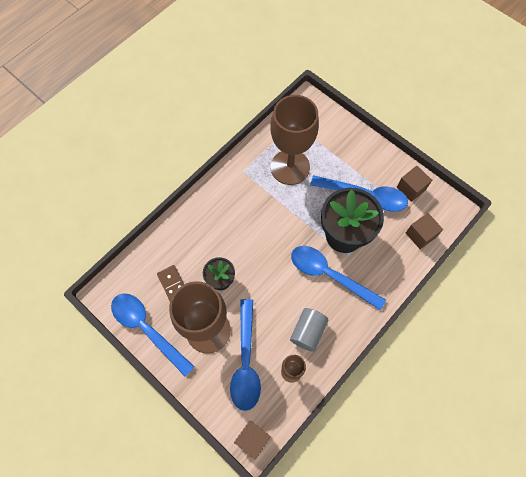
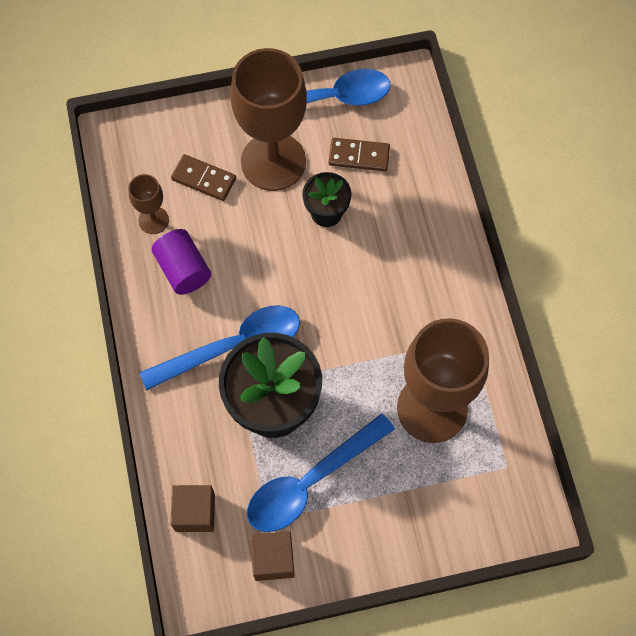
camera: 125 degrees right, 0 degrees up
(246, 362) = (204, 179): blue spoon -> brown domino
(252, 439) = (117, 135): brown cube -> none
(308, 332) = (183, 270): grey cylinder -> purple cylinder

